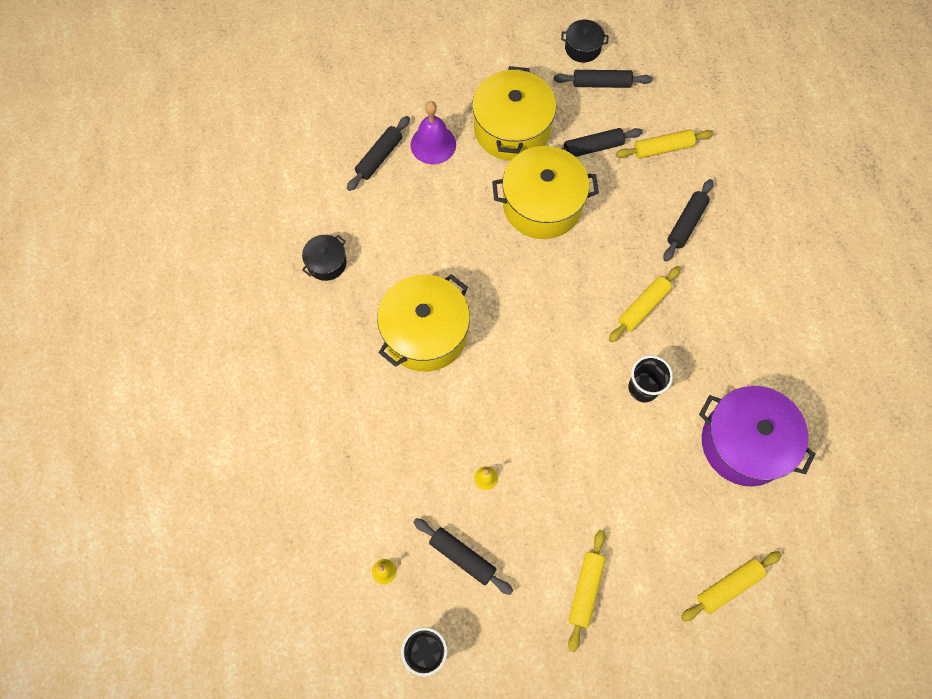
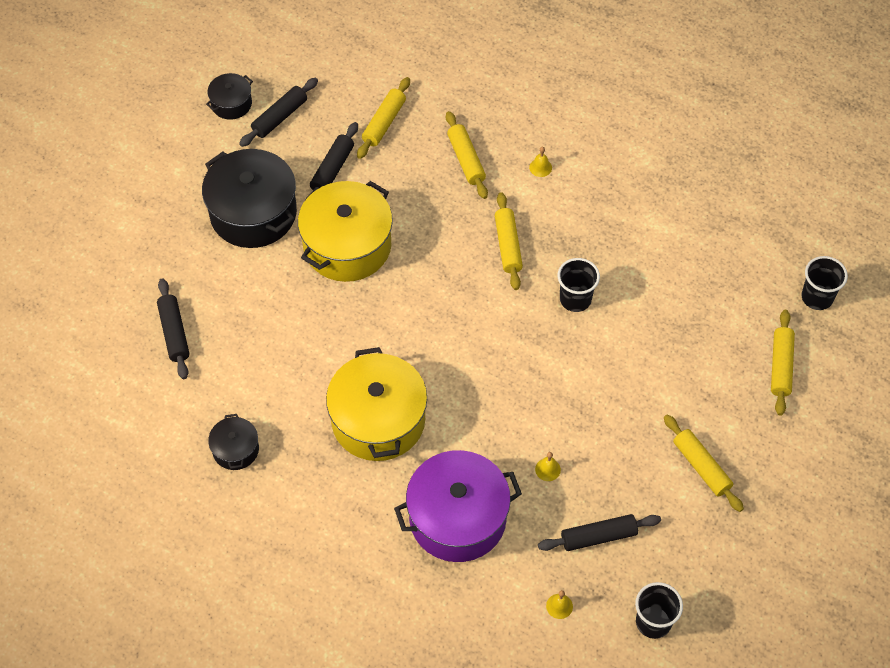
camera: 50 degrees left, 10 degrees down
(433, 144) = (205, 282): purple bell -> none
(512, 129) = (253, 213): yellow pot -> black pot
(686, 223) = (466, 160): black rolling pin -> yellow rolling pin
(730, 277) = (540, 167): none -> yellow bell
(744, 443) = (681, 267): purple pot -> purple pot (457, 518)
(818, 569) = (817, 297): none -> black cup

